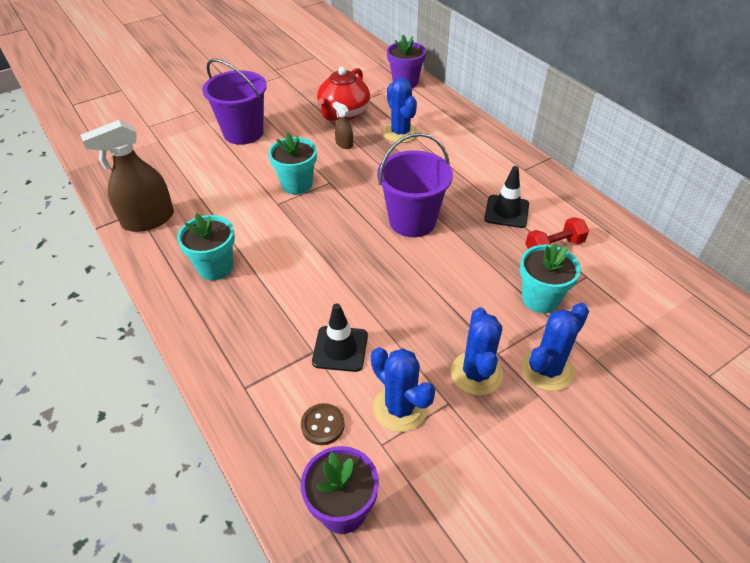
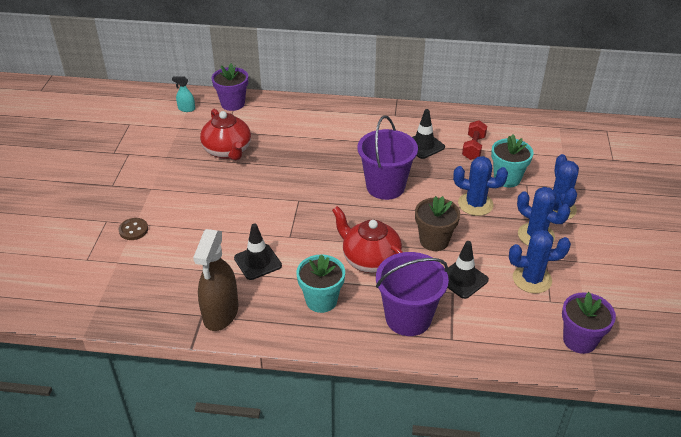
camera: 50 degrees left, 5 degrees down
(227, 204) = (257, 262): none -> black traffic cone
(243, 133) = (178, 211): purple bucket -> purple bucket (408, 318)
(297, 184) = (280, 216): turquoise flower pot -> none
(299, 267) = (370, 260): none -> red teapot
(322, 425) = (514, 318): brown button -> brown button (133, 230)
(344, 144) = (265, 171): brown spray bottle -> none
(367, 67) = (186, 109): none -> turquoise spray bottle
(374, 296) = (434, 241): none -> brown flower pot
(400, 133) = (288, 140): blue cactus -> blue cactus (475, 204)

